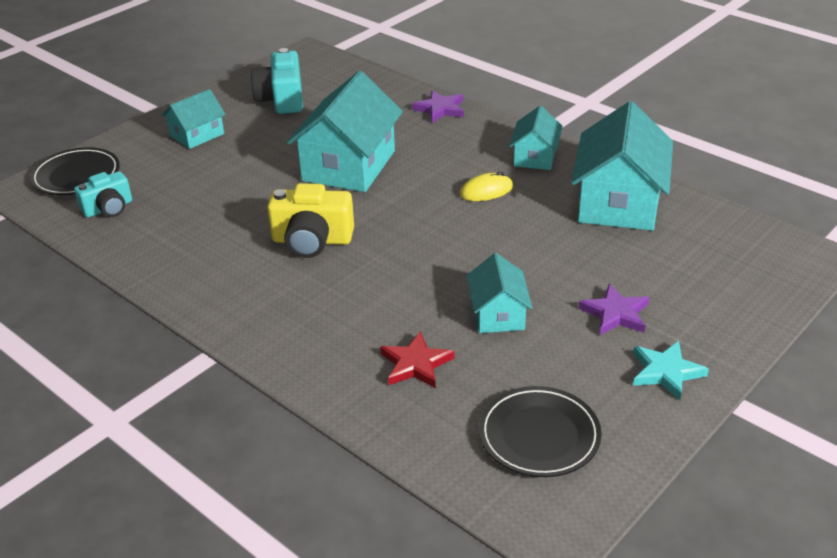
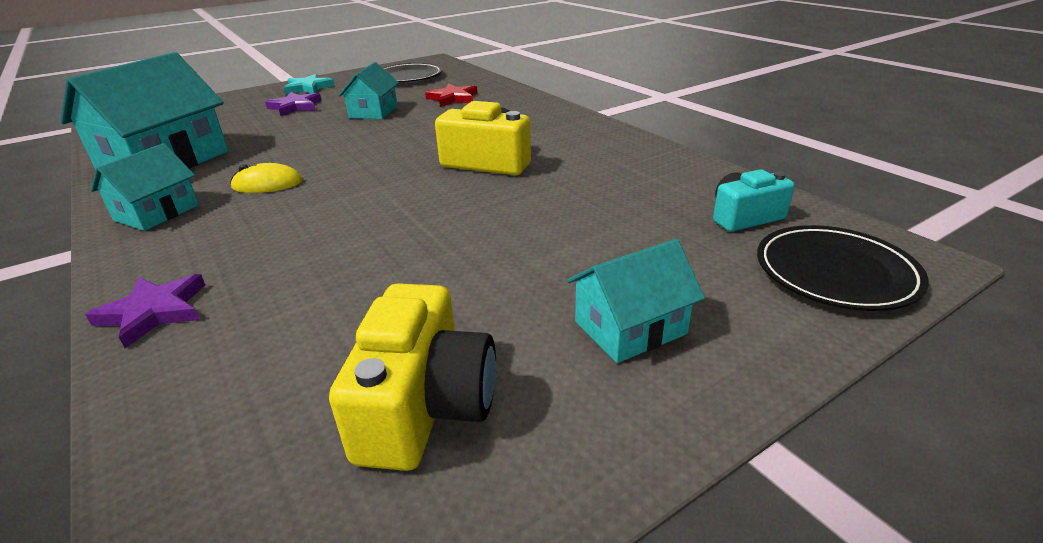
camera: 165 degrees left, 5 degrees down
(282, 99) = (425, 406): turquoise camera -> yellow camera
(349, 166) = (394, 232): turquoise house -> none

